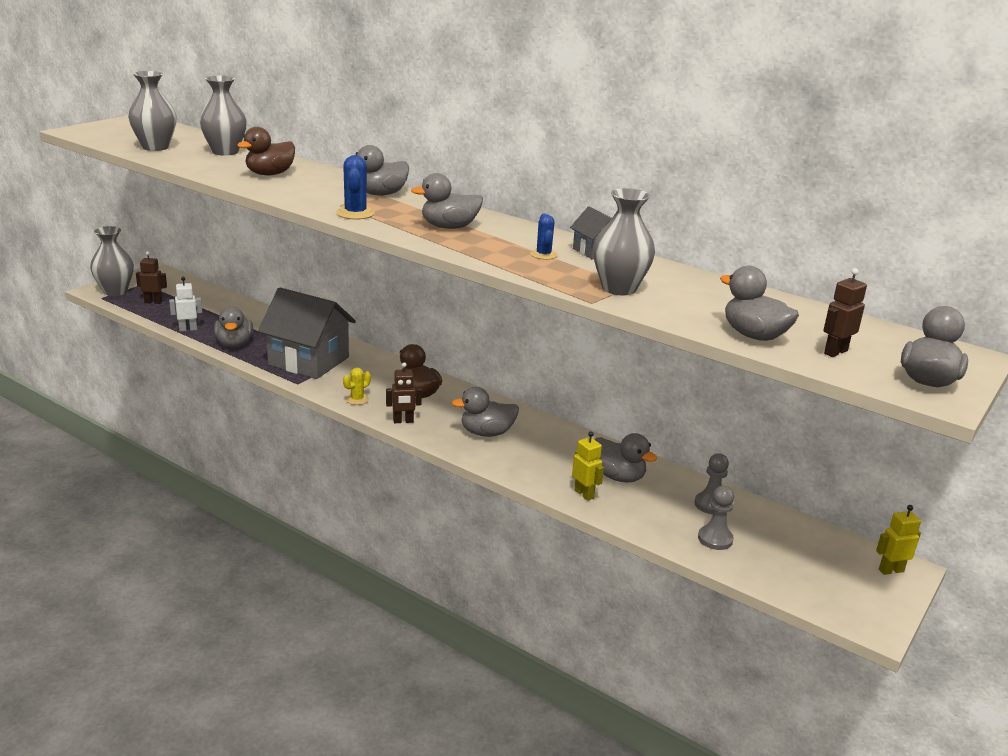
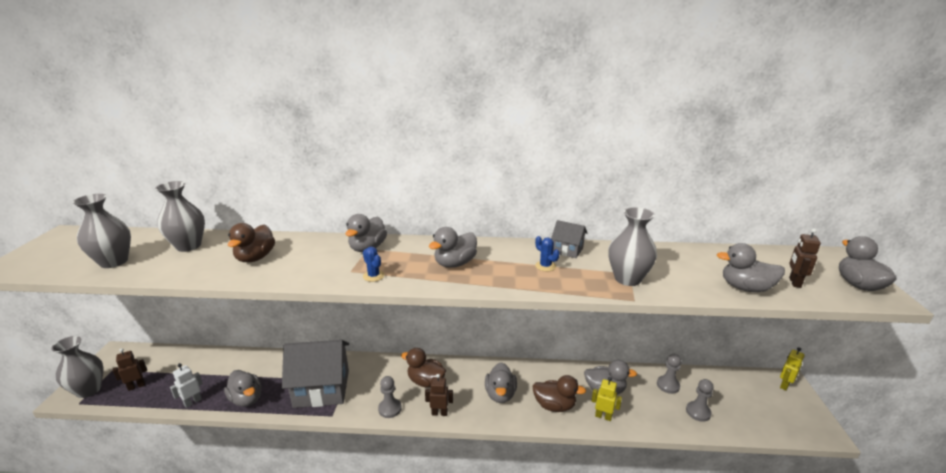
camera: 30 degrees left, 0 degrees up
(355, 213) = (373, 276): blue cactus -> blue cactus, size x0.66
(357, 399) = (390, 409): yellow cactus -> grey pawn
(403, 421) = (439, 413): brown robot -> brown robot turned 135 degrees counterclockwise
(487, 433) = (500, 394): grey duck -> grey duck turned 45 degrees counterclockwise
(537, 464) = (554, 405): none -> brown duck

